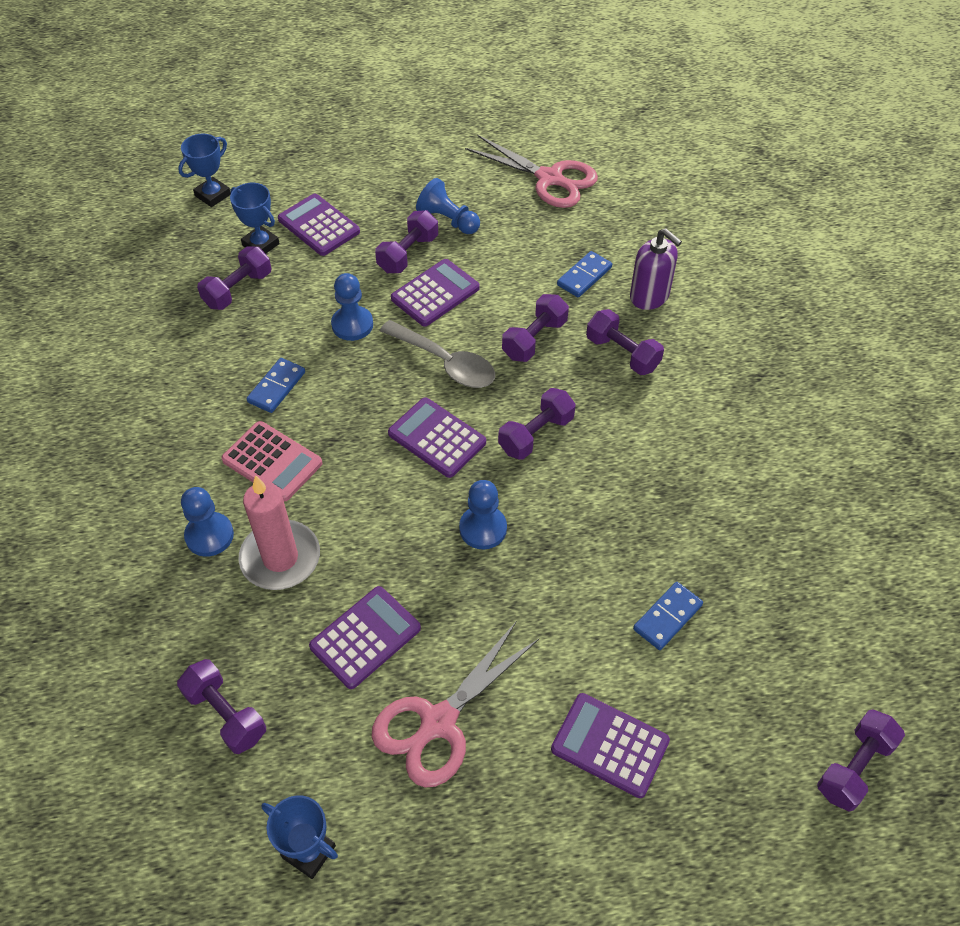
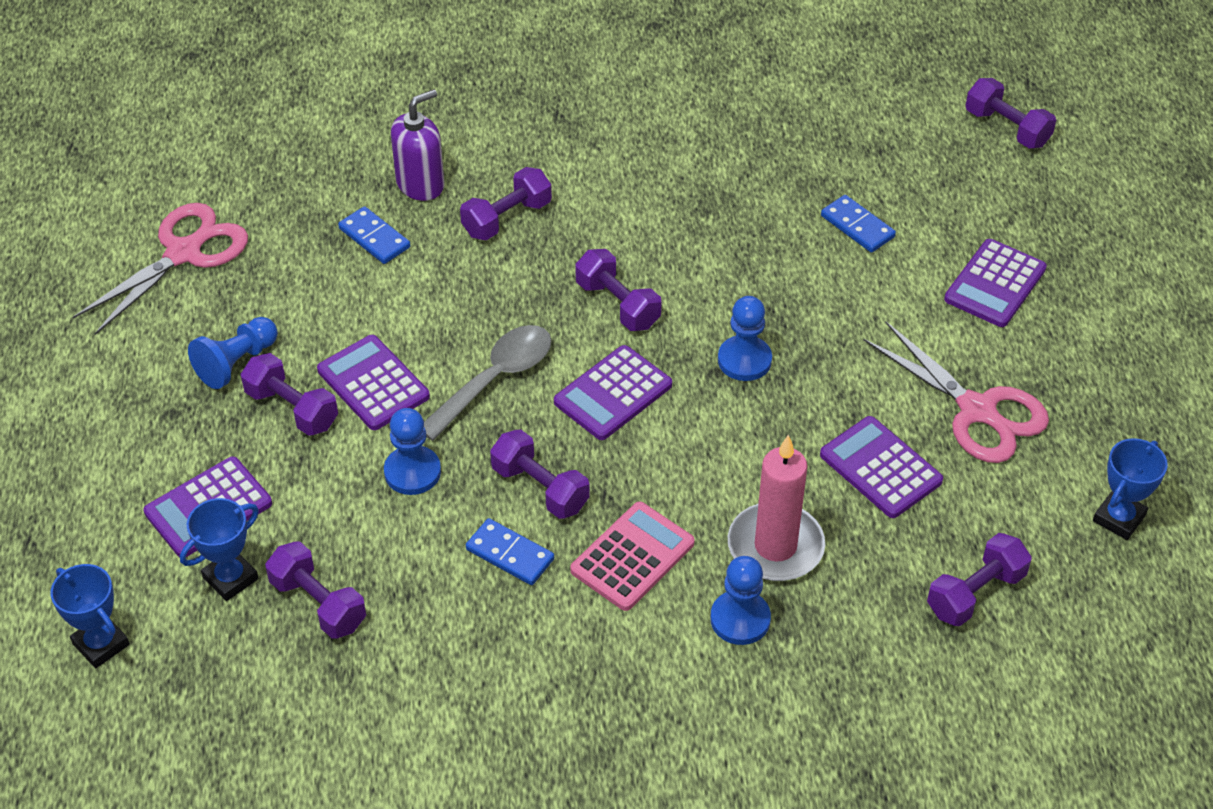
camera: 85 degrees left, 5 degrees down
(534, 339) = (471, 293): purple dumbbell -> purple dumbbell (540, 488)

